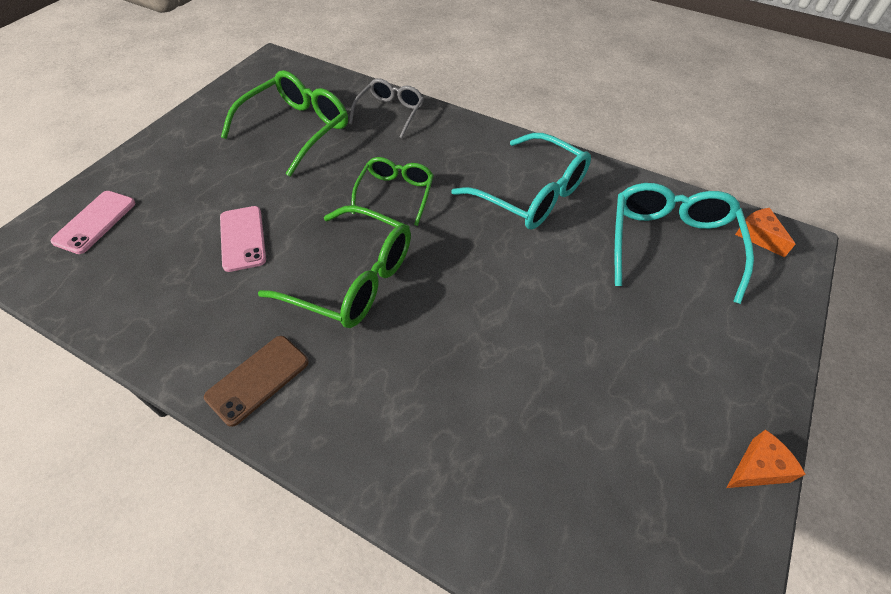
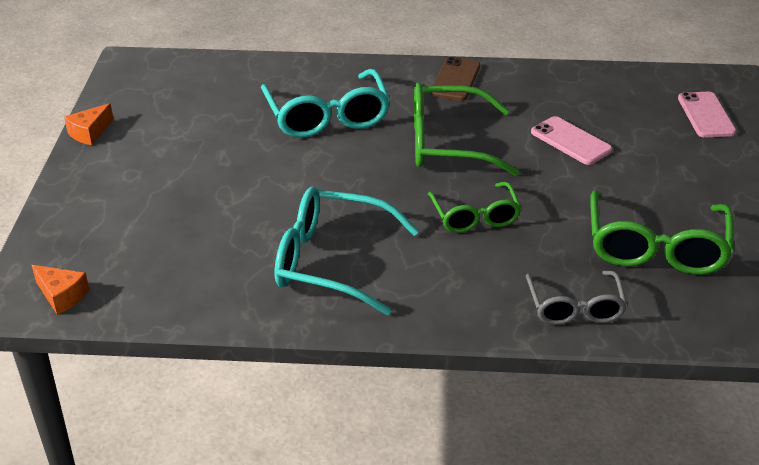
camera: 155 degrees right, 15 degrees down
(670, 244) = (162, 257): turquoise glasses -> turquoise glasses (327, 117)

